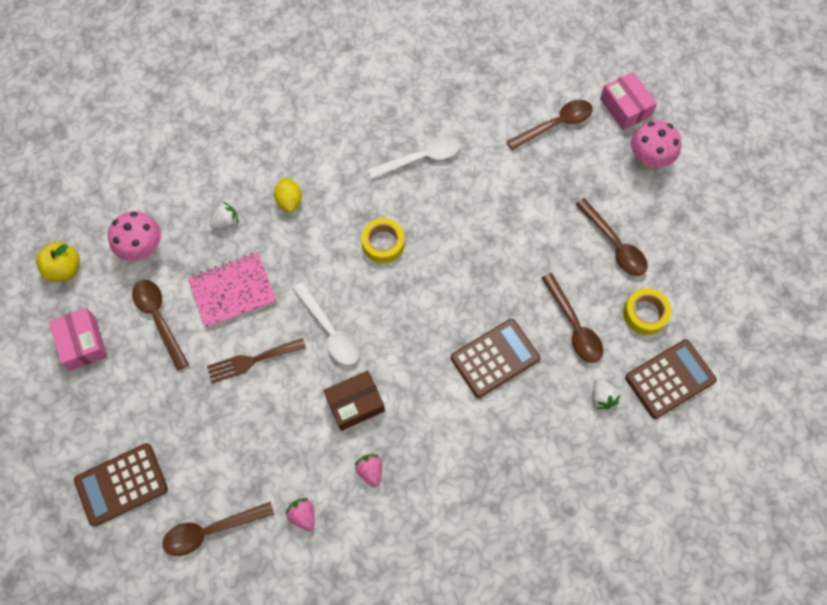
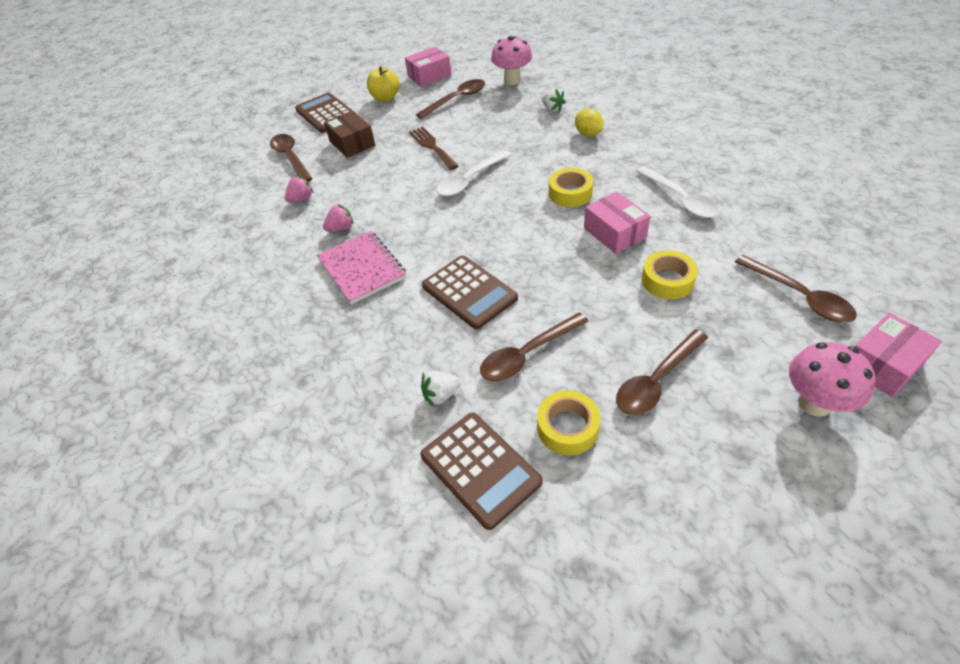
camera: 85 degrees right, 20 degrees down
(64, 269) = (484, 56): yellow apple -> yellow apple (385, 98)
(233, 291) = (491, 125): pink notebook -> pink notebook (362, 269)
(289, 201) = (588, 134): yellow lemon -> yellow lemon turned 75 degrees clockwise
(355, 404) = (403, 207): brown box -> brown box (352, 143)
(450, 223) = (614, 232): none -> pink box
(518, 203) = (667, 281): none -> yellow tape

